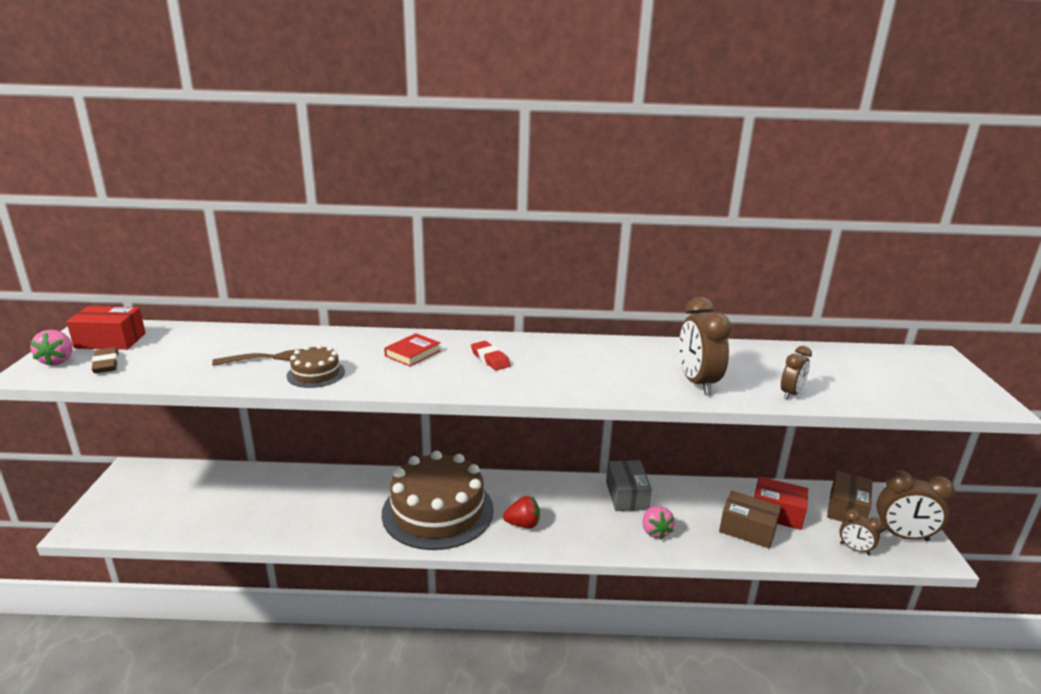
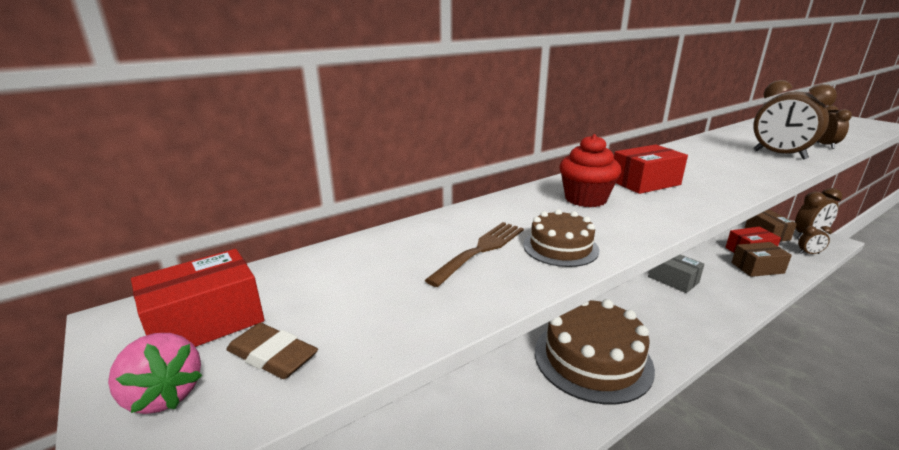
camera: 35 degrees left, 0 degrees up
(413, 353) = (585, 199): red book -> red cupcake
(490, 359) = (645, 182): red eraser -> red box
(523, 524) = (659, 334): red strawberry -> none
(655, 531) = (726, 294): pink strawberry -> none

